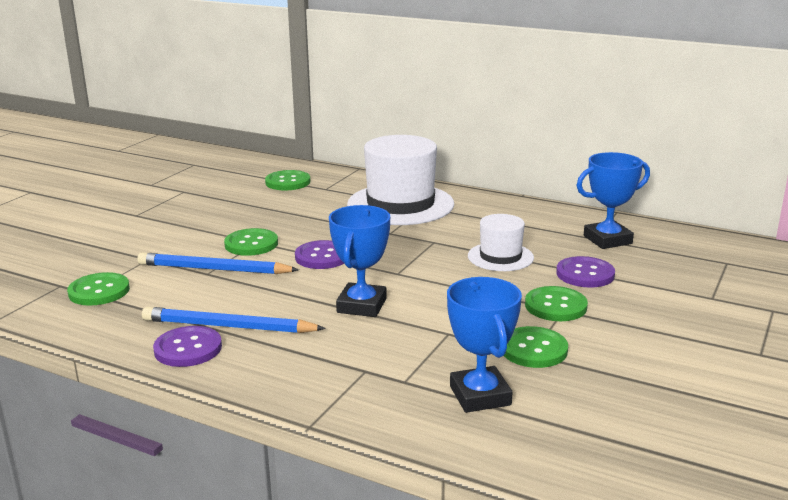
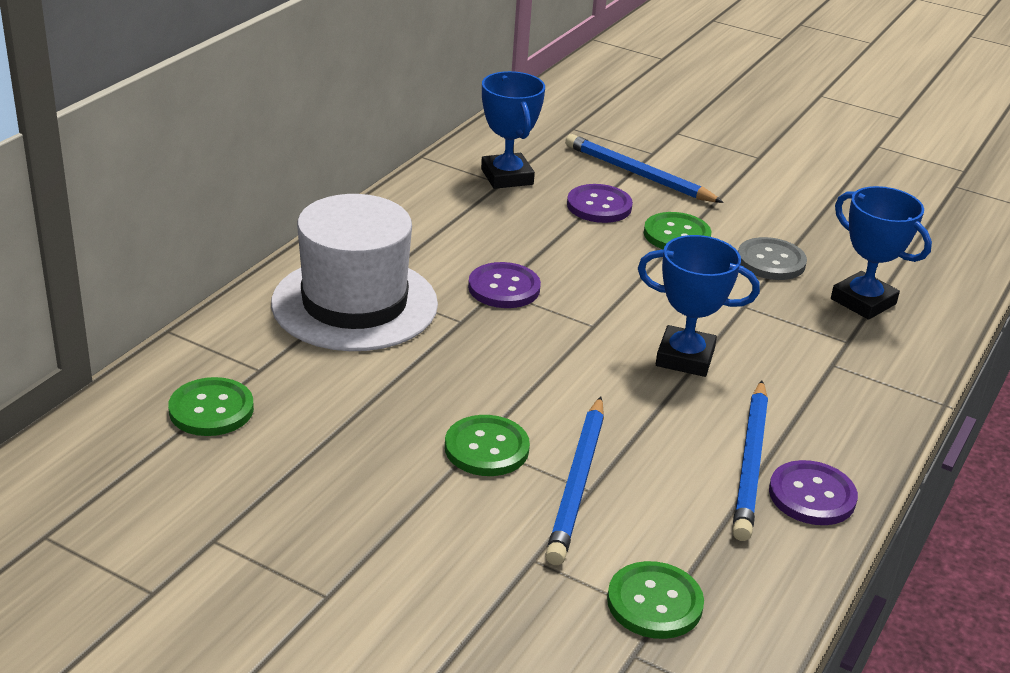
camera: 90 degrees left, 10 degrees up
(322, 257) = (539, 382): purple button -> purple button (504, 288)
(480, 395) = (863, 301): blue trophy -> blue trophy turned 60 degrees clockwise
(500, 257) = (549, 249): white hat -> none
(533, 349) = (771, 261): green button -> grey button
(659, 290) = (638, 174): none -> blue pencil

